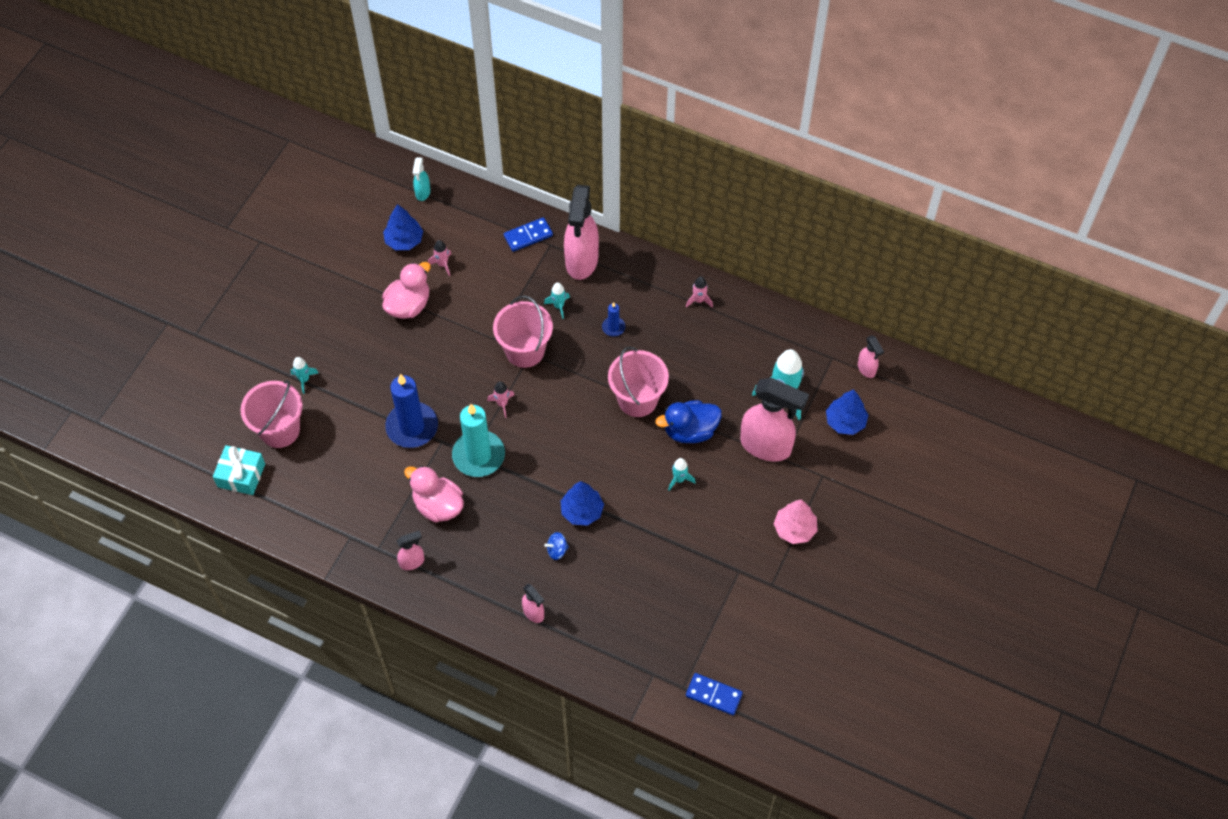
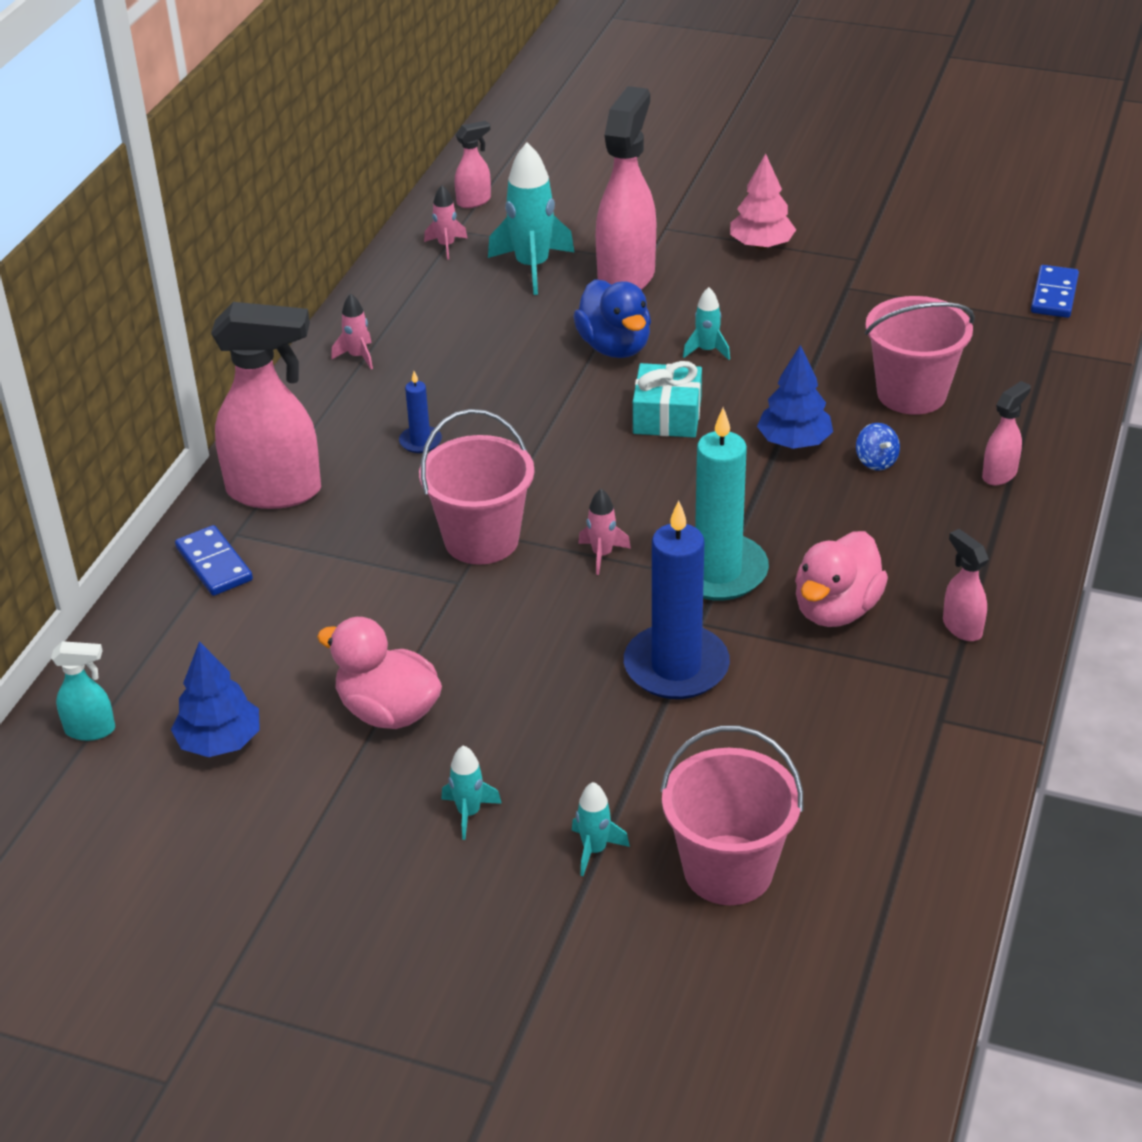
camera: 95 degrees left, 20 degrees down
(241, 475) = (855, 916): turquoise gift -> turquoise gift (667, 416)
(442, 264) = (283, 674): pink rocket -> pink rocket (446, 246)
(558, 306) = (378, 509): turquoise rocket -> turquoise rocket (469, 813)
(637, 399) = (565, 403): pink bucket -> pink bucket (911, 394)
(845, 422) = (569, 214): blue tree -> none

